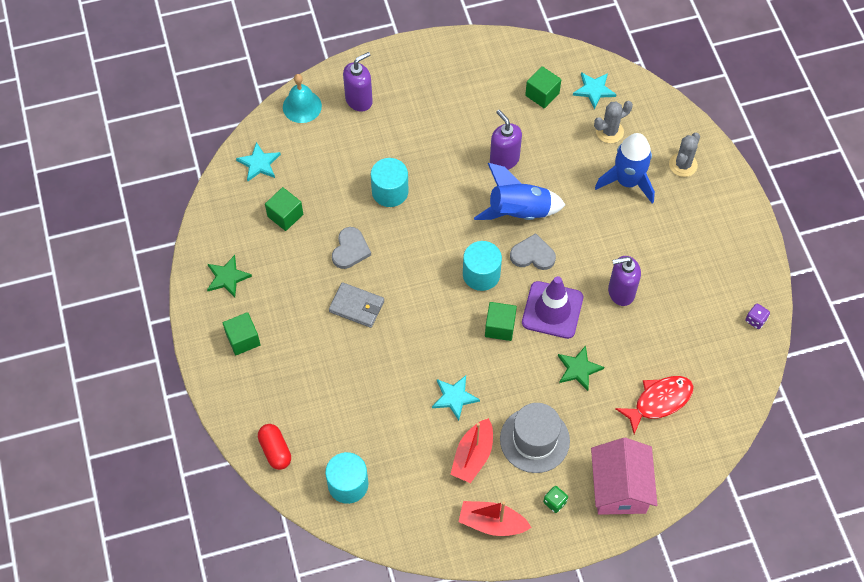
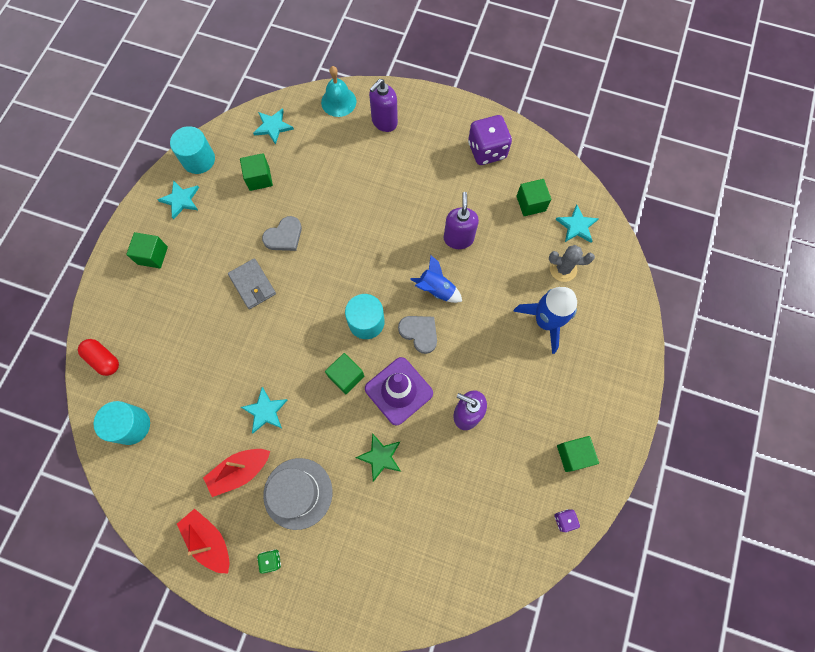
camera: 35 degrees right, 10 degrees up
(227, 277) = (181, 200): green star -> turquoise star
(275, 450) = (103, 359): red capsule -> red capsule turned 60 degrees counterclockwise
(359, 100) = (384, 122): purple soap dispenser -> purple soap dispenser turned 135 degrees clockwise
(390, 191) = (350, 208): turquoise cylinder -> turquoise cylinder (198, 159)
(470, 72) = (487, 150): none -> purple dice
(518, 212) = (436, 289): blue rocket -> blue rocket, size x0.63
(619, 487) = (332, 587): pink house -> none
(659, 401) = (424, 534): red fish -> none
(683, 165) = (604, 337): grey cactus -> none
(726, 268) = (573, 455): none -> green cube

